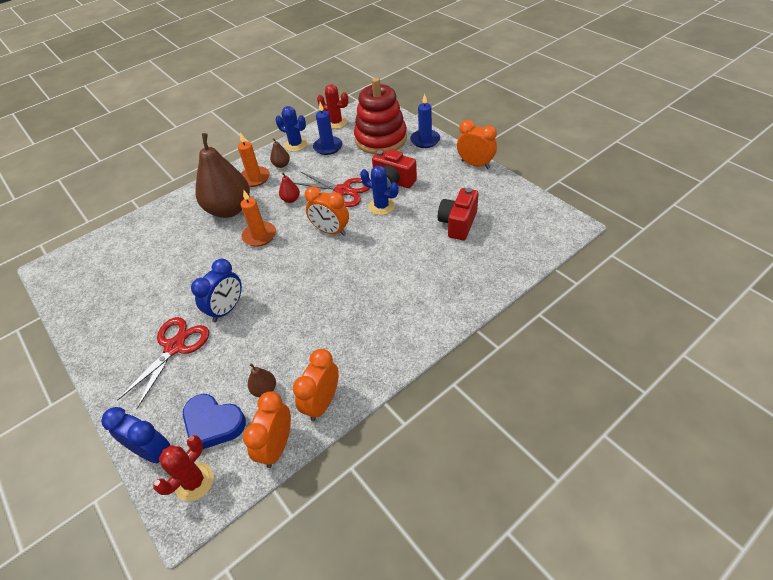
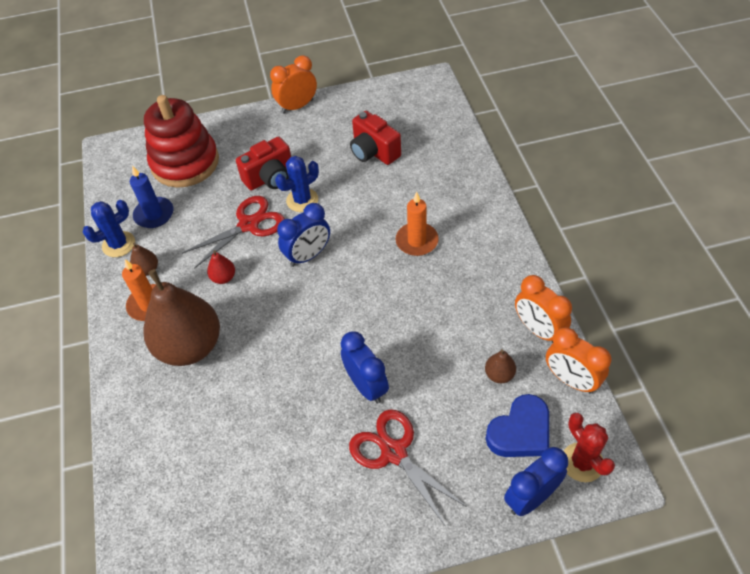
camera: 65 degrees left, 5 degrees up
(259, 236) = (265, 325): orange candle -> orange candle (417, 241)
(330, 231) = (308, 255): orange clock -> blue clock
(336, 123) = (112, 192): red cactus -> none
(425, 140) = (222, 128): blue candle -> none

